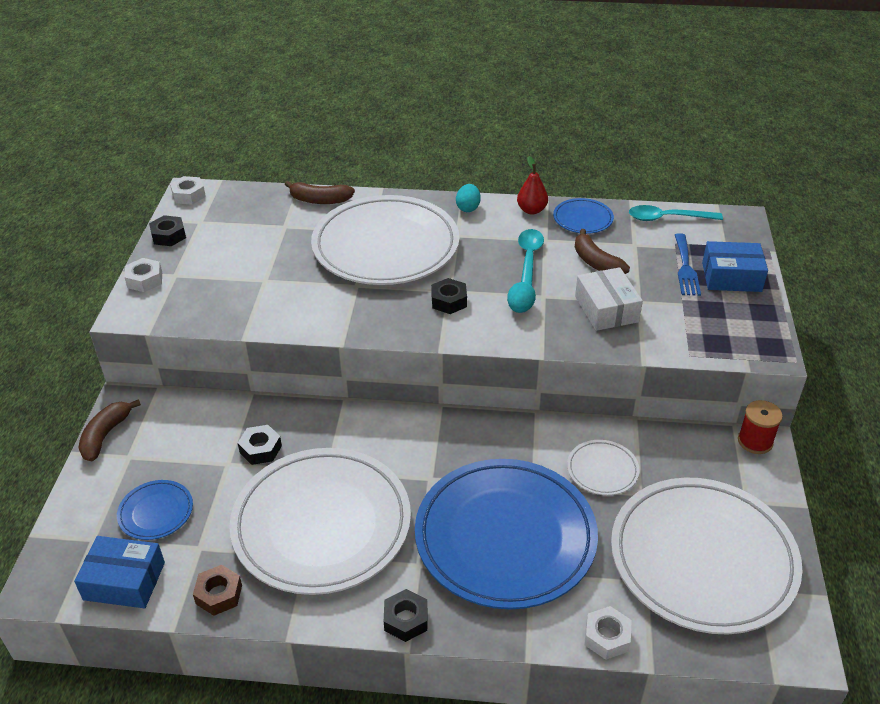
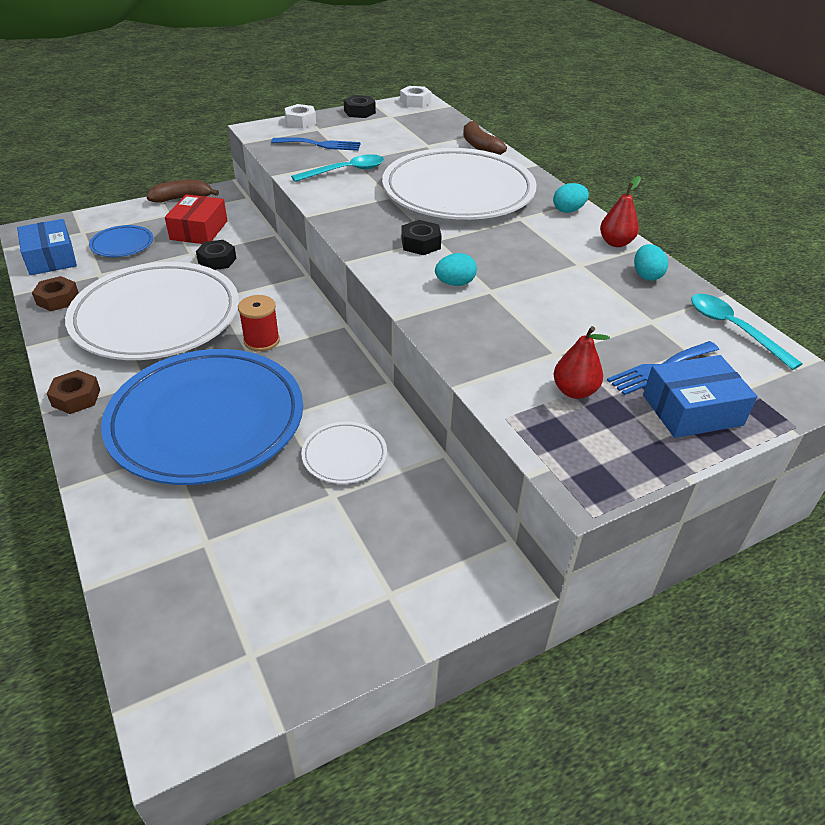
camera: 55 degrees right, 0 degrees up
(188, 443) = (199, 230): none -> red box
(212, 286) = (320, 145): none -> blue fork
(406, 619) = (76, 398): black nut -> brown nut
(529, 259) = (536, 265): turquoise spoon -> turquoise spoon (345, 171)
(583, 219) = (646, 275): blue plate -> turquoise egg
(596, 262) = (585, 305): brown banana -> none
(606, 309) = (516, 335): white box -> none
(607, 637) = (115, 536): white nut -> none
(683, 313) = (574, 391): none -> red pear
(702, 559) = (269, 580): white plate -> none
(731, 277) = (692, 410): blue box -> blue box turned 75 degrees counterclockwise
(755, 441) = (498, 570): red spool -> red spool (261, 340)

